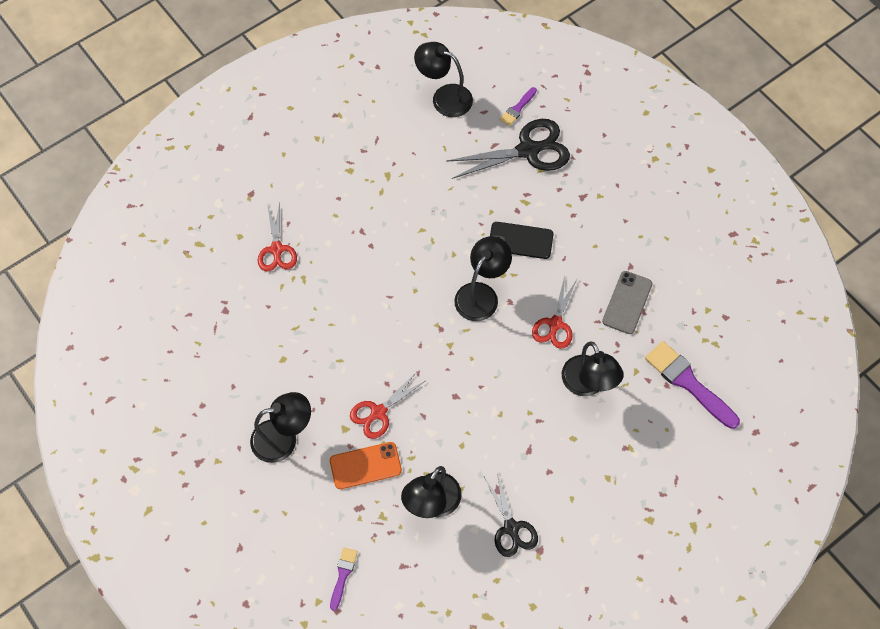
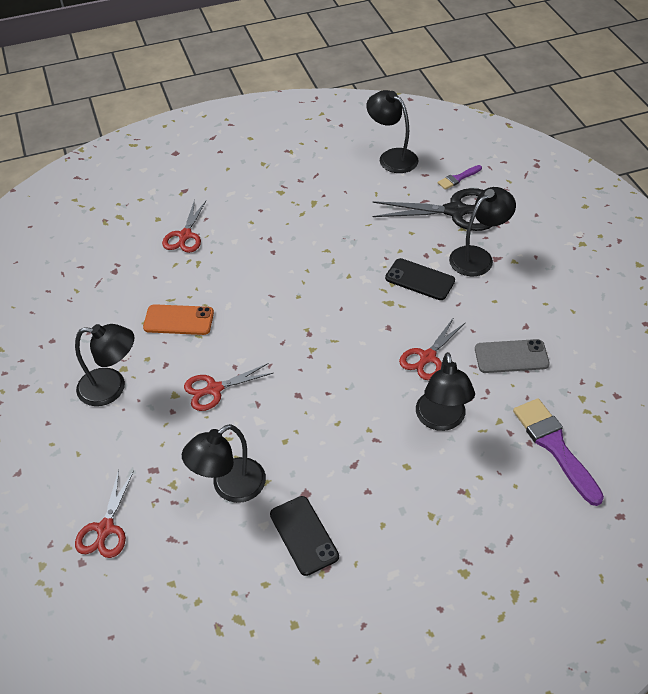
camera: 20 degrees right, 15 degrees down
(343, 575) = (105, 529): purple brush -> red scissors
(365, 466) = (178, 433): orange phone -> orange phone (178, 320)
(481, 294) = (362, 314): black lamp -> black lamp (478, 257)
(511, 528) = (303, 535): black scissors -> black phone
(627, 302) = (511, 357): grey phone -> grey phone turned 45 degrees clockwise

